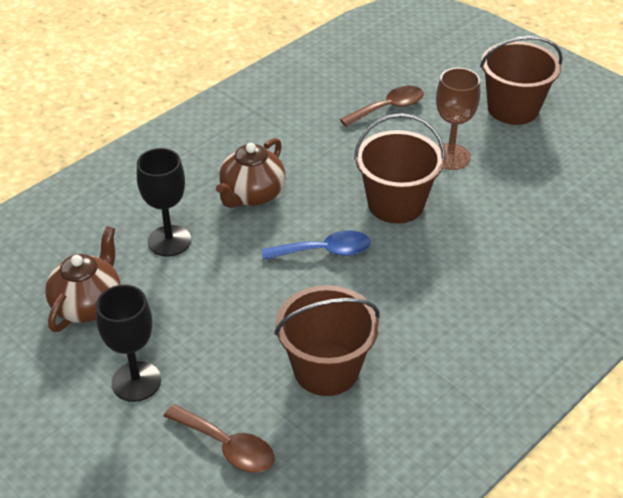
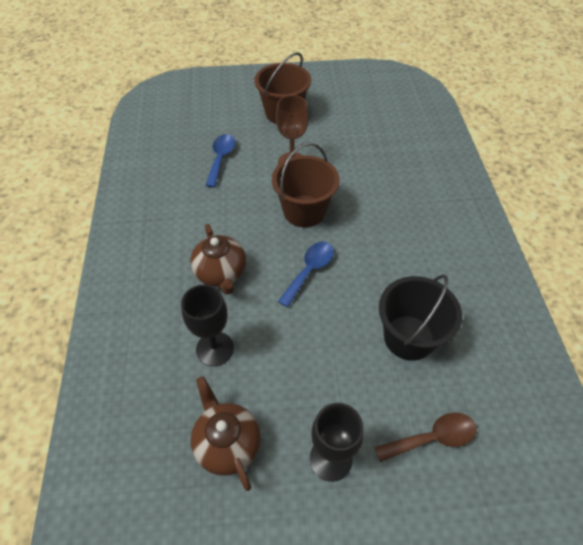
camera: 50 degrees left, 10 degrees up
(326, 369) = (409, 337): brown bucket -> black bucket
(388, 108) = (221, 159): brown spoon -> blue spoon

